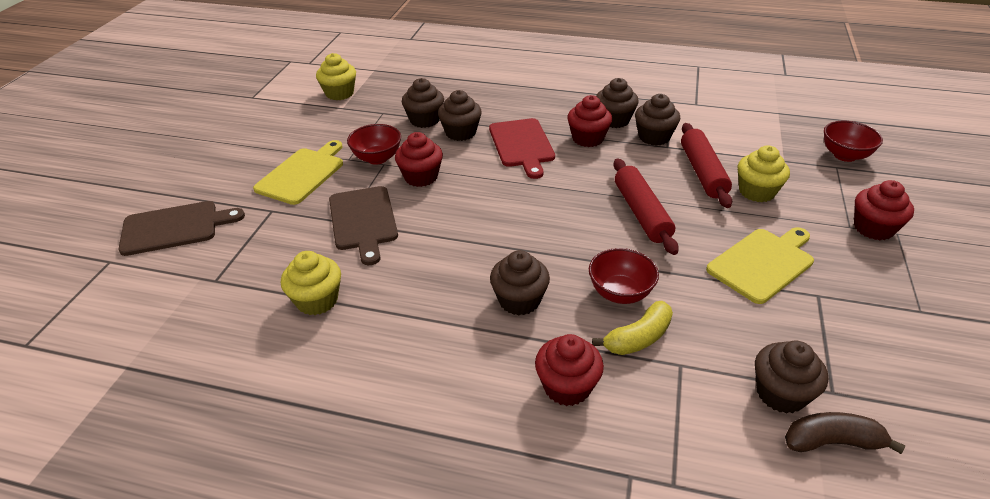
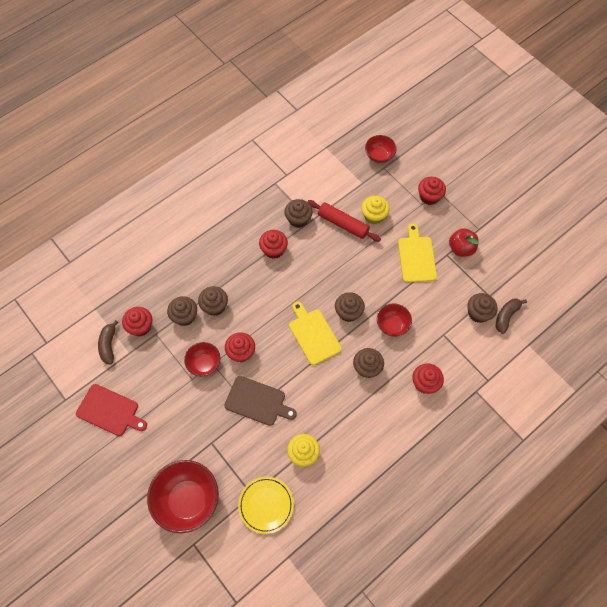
camera: 55 degrees left, 25 degrees up
(175, 228) = (187, 500): brown cutting board -> red bowl
(206, 301) = (266, 505): none -> yellow plate
(302, 174) = (187, 411): yellow cutting board -> yellow cutting board (313, 334)
(339, 93) = (109, 345): yellow cupcake -> brown banana
(381, 101) = (140, 326): none -> red cupcake
(522, 145) = (253, 285): red cutting board -> red cutting board (110, 411)
(614, 120) = (268, 224): brown cupcake -> brown cupcake (348, 312)
(638, 338) = (420, 338): yellow banana -> none
(641, 213) = (350, 275): red rolling pin -> none
(855, 307) = (461, 248): none -> red apple

